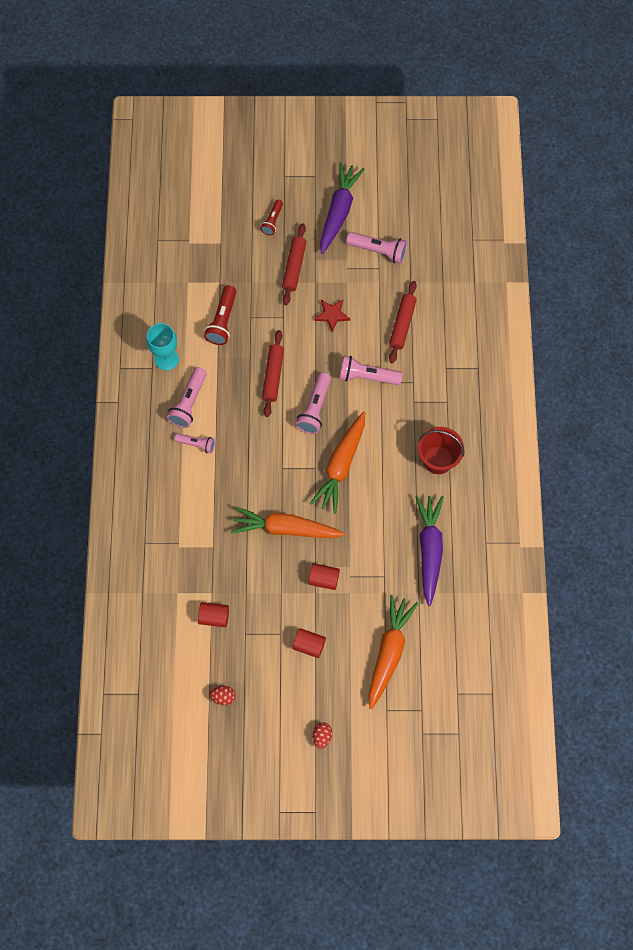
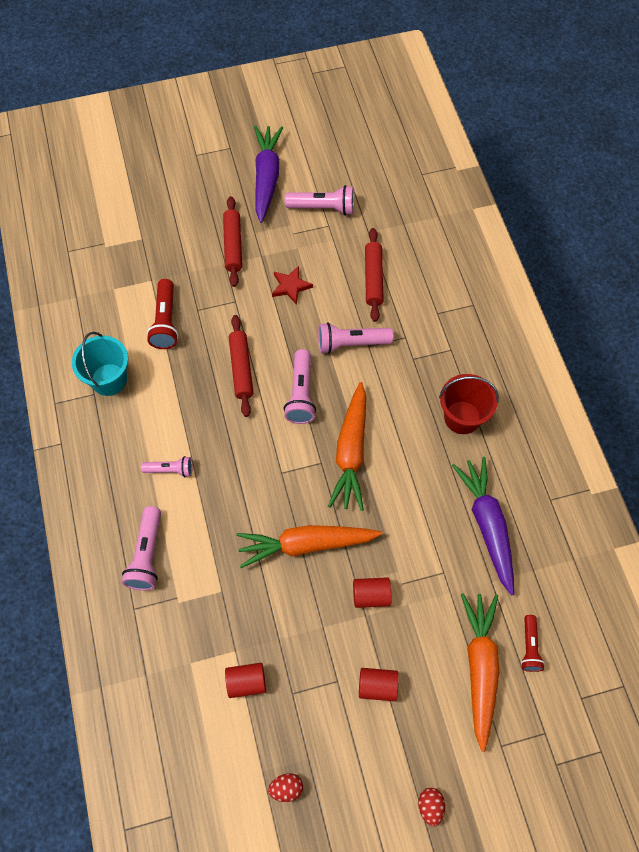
camera: 15 degrees left, 5 degrees down
(166, 359) = (109, 379): turquoise goblet -> turquoise bucket
(189, 403) = (148, 423): pink flashlight -> pink flashlight (147, 555)
(272, 221) = (195, 203): red flashlight -> red flashlight (529, 647)

